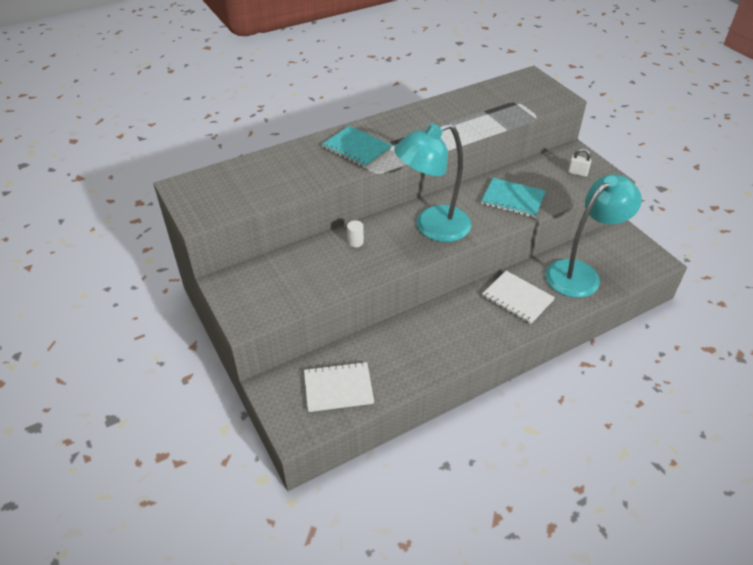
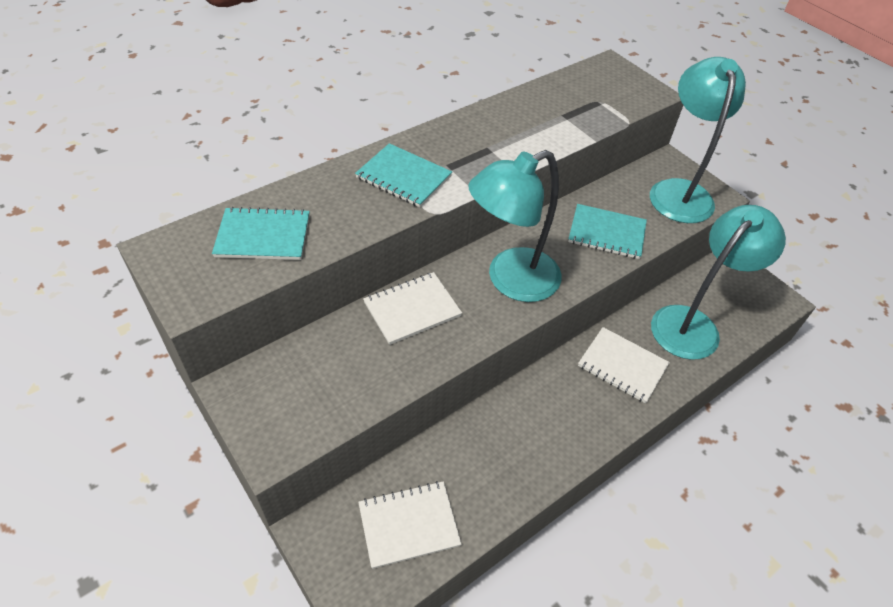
camera: 10 degrees left, 5 degrees up
(252, 181) = (263, 236): none -> turquoise notebook
(355, 242) = (412, 309): white cylinder -> white notebook
(577, 173) = (679, 191): white padlock -> turquoise lamp

